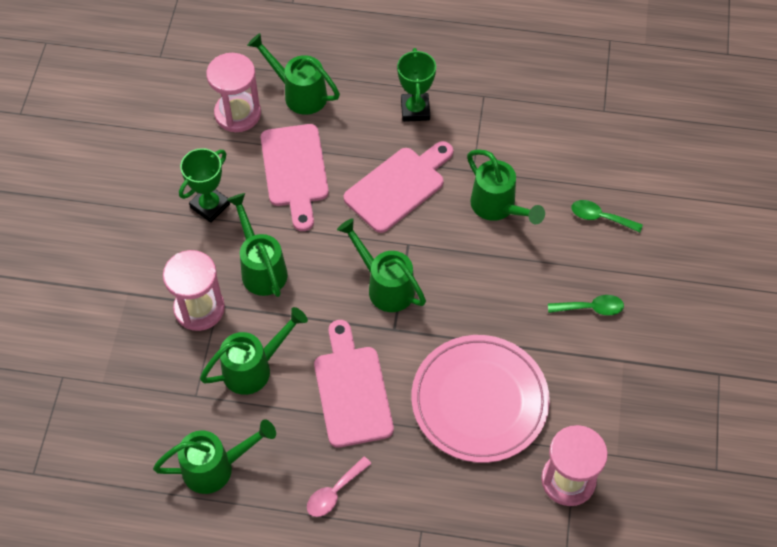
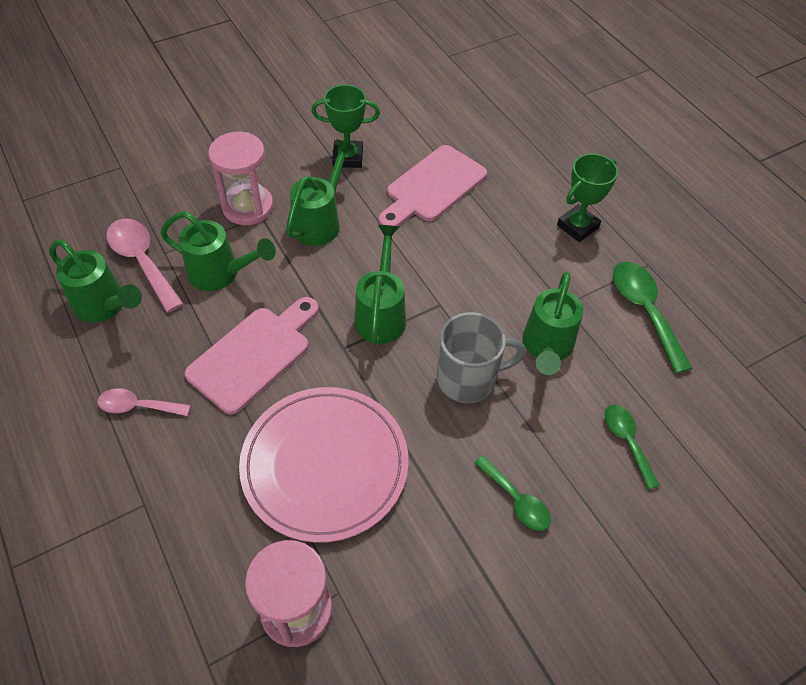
camera: 50 degrees right, 5 degrees down
(191, 416) = (142, 261): none -> pink spoon
(238, 114) = (447, 124): pink hourglass -> none
(299, 93) = (506, 146): green watering can -> none
(398, 186) = (490, 261): pink cutting board -> none
(483, 271) = (468, 379): none -> grey mug
(517, 129) = (644, 310): none -> green spoon

